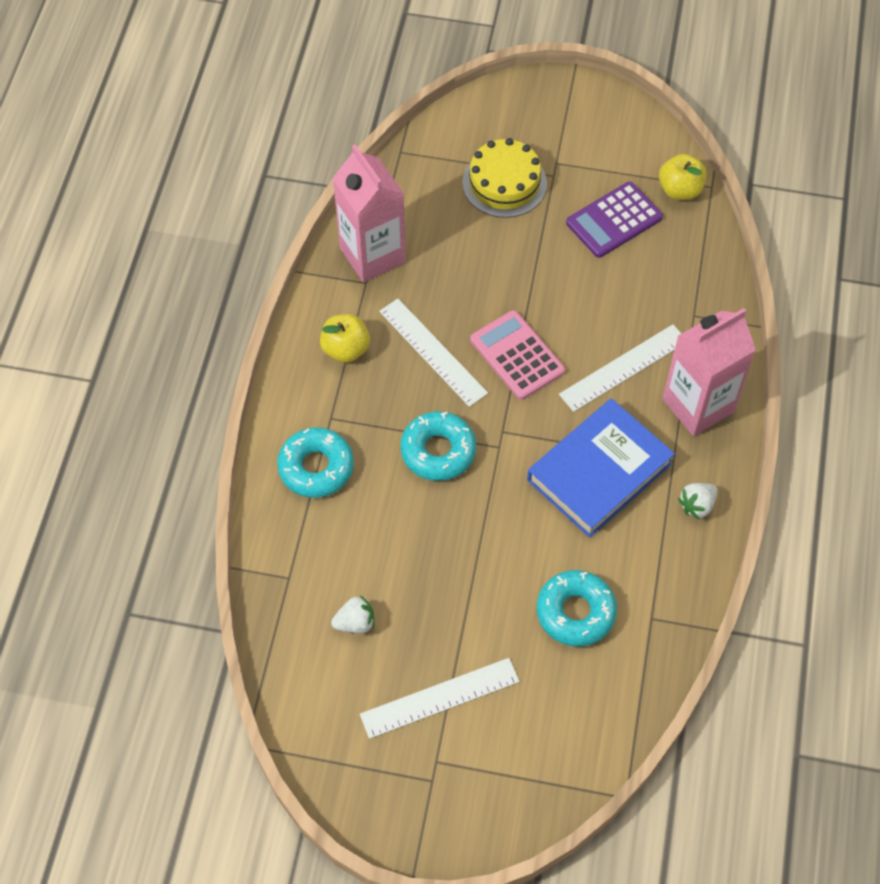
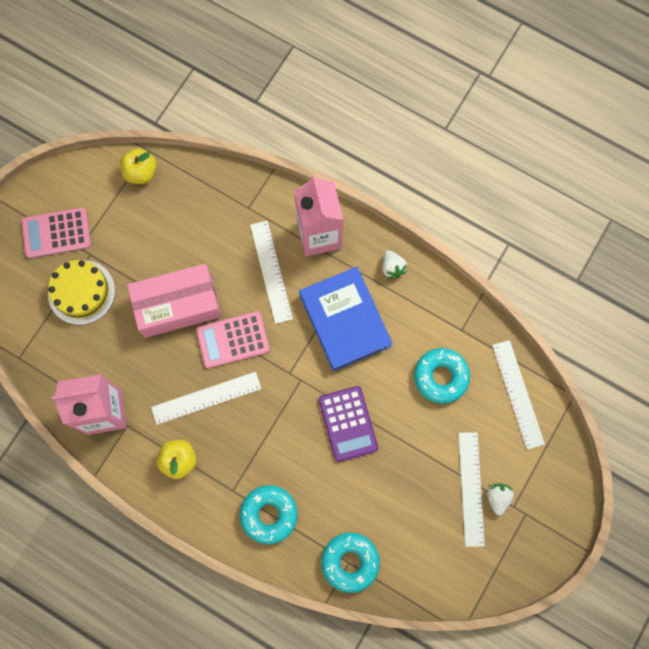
camera: 70 degrees left, 15 degrees up
(355, 623) = (398, 527): white strawberry -> white strawberry (497, 498)
(438, 451) = (288, 423): turquoise donut -> turquoise donut (350, 562)
(533, 283) = (177, 305): none -> pink box
(563, 135) = (56, 233): none -> pink calculator
(595, 720) = (518, 394): none -> white ruler
(614, 220) = (147, 228): purple calculator -> purple calculator (348, 423)

